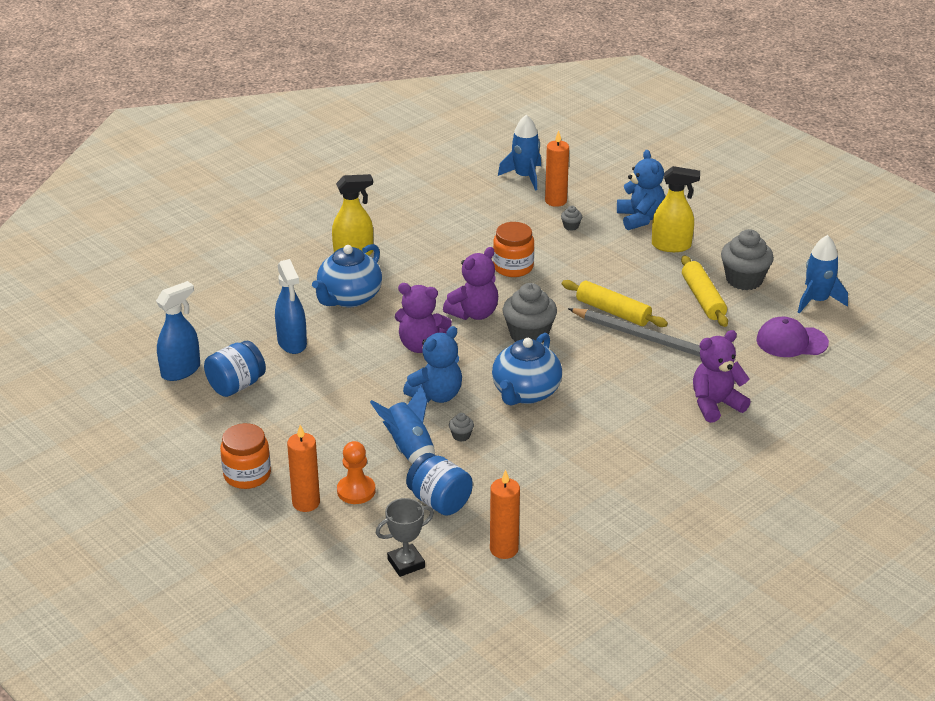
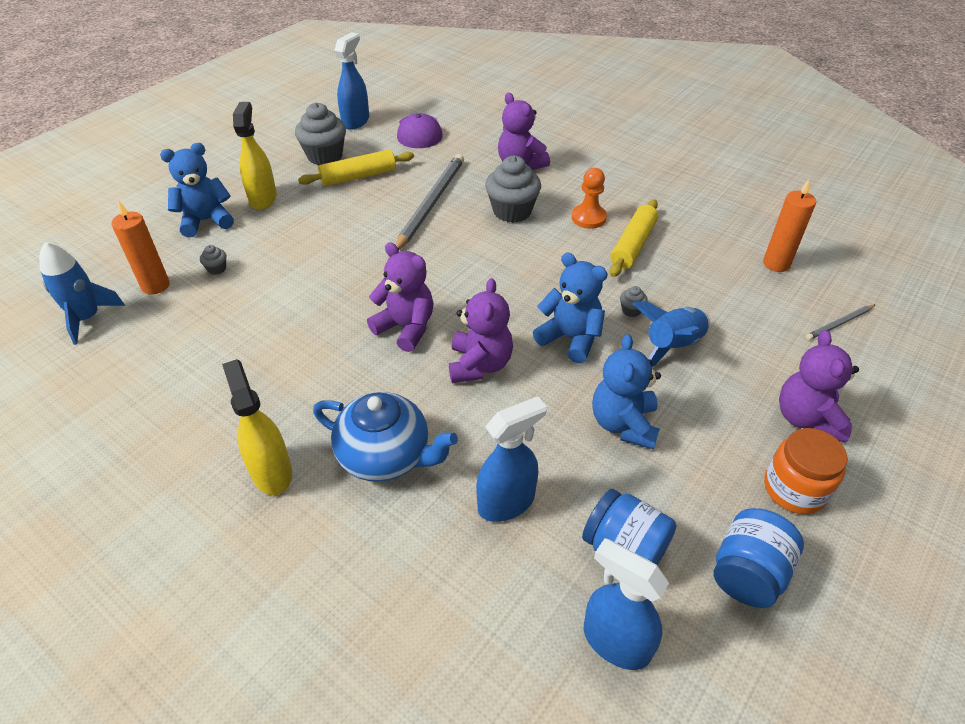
camera: 100 degrees left, 10 degrees up
(306, 503) = (806, 419): orange candle -> purple teddy bear
(337, 406) = (623, 424): none -> blue teddy bear
(356, 491) = (761, 379): orange pawn -> orange pawn (588, 218)
(406, 563) = (839, 324): grey trophy -> grey pencil
(439, 501) = (739, 313): blue jar -> blue jar (748, 573)
(513, 267) = (305, 306): orange jar -> none
(525, 393) = (542, 273): blue teapot -> none
(529, 335) = (440, 280): grey cupcake -> grey cupcake (512, 211)
(613, 311) = (388, 227): yellow rolling pin -> yellow rolling pin (633, 245)
(817, 301) = (356, 121): blue rocket -> blue spray bottle

